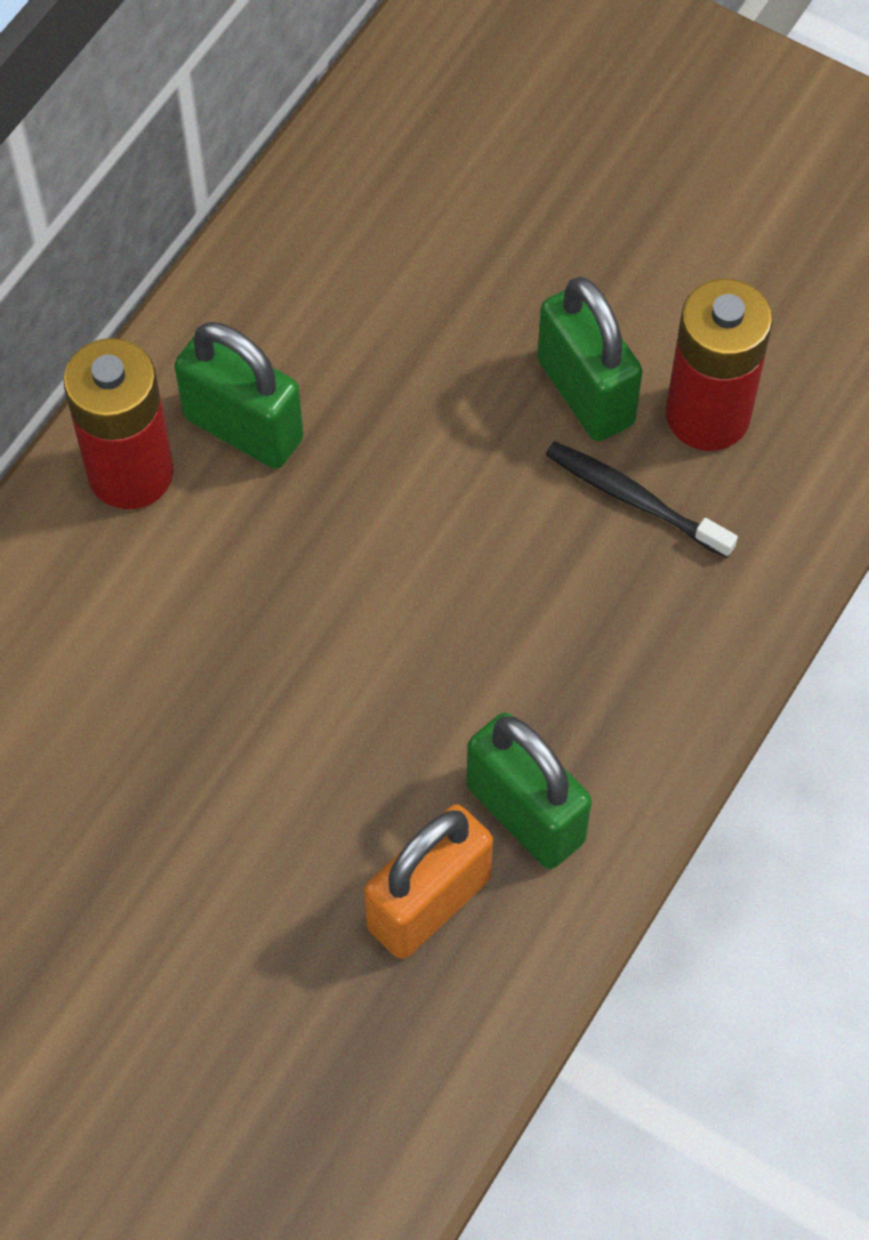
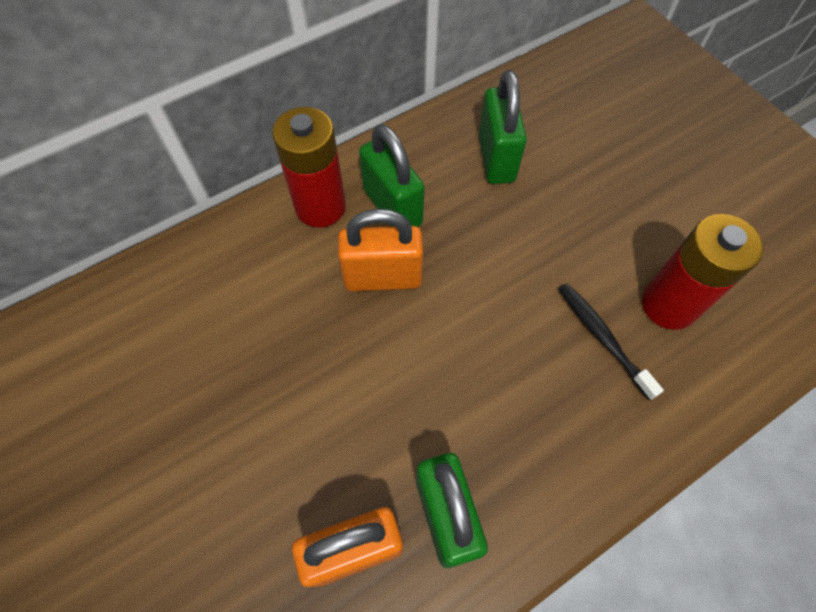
camera: 25 degrees right, 0 degrees up
(284, 541) = (383, 277): none -> orange padlock
(585, 392) = (597, 262): green padlock -> green padlock (496, 158)

